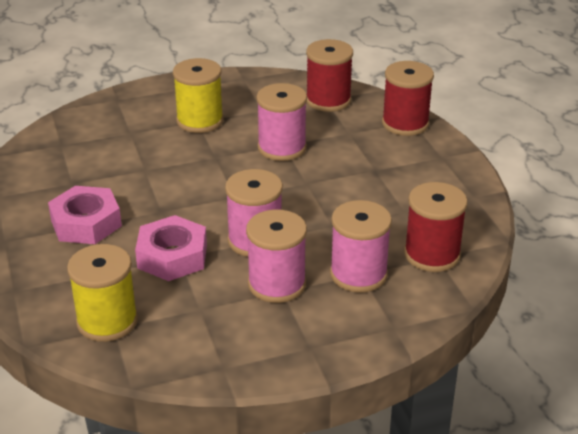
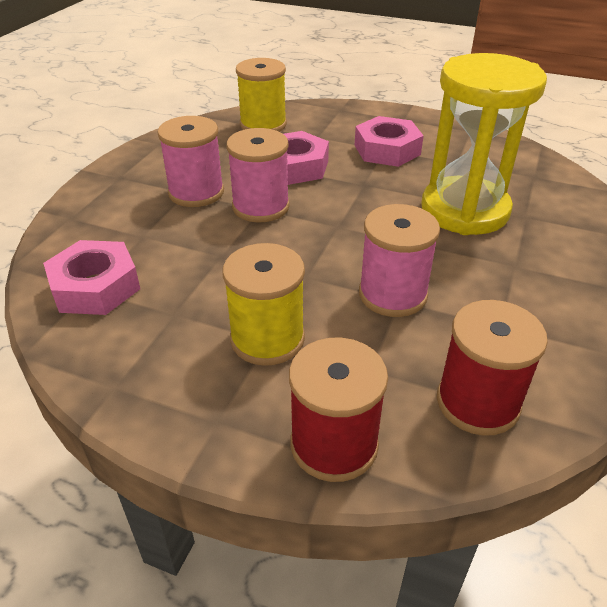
camera: 130 degrees right, 5 degrees up
(150, 155) = (464, 210): none -> yellow hourglass
(200, 121) = (513, 266): yellow spool -> yellow spool (267, 339)
(358, 274) = (143, 233): pink spool -> none
(432, 254) = (95, 287): red spool -> pink nut

